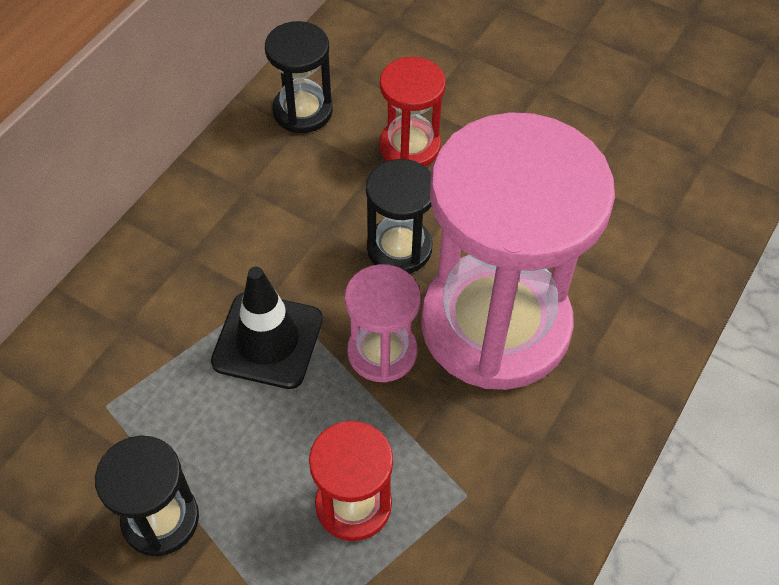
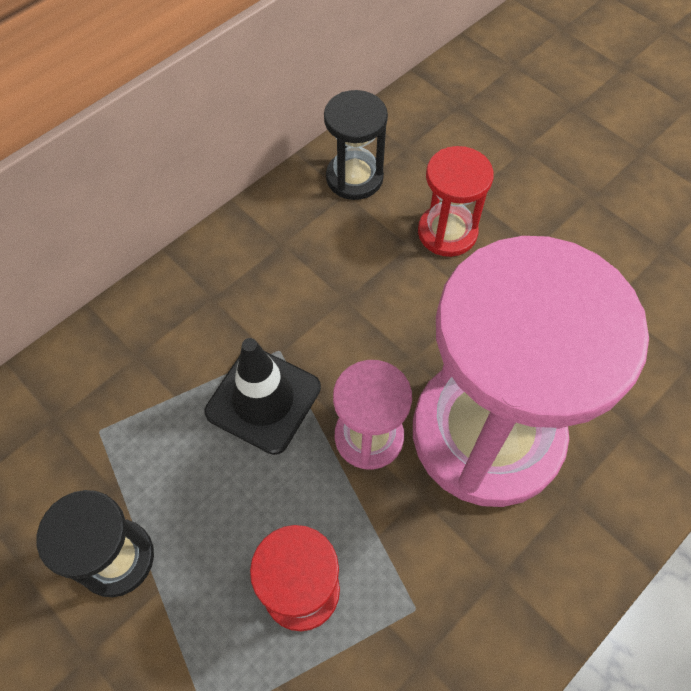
camera: 15 degrees right, 5 degrees up
(399, 248) = (412, 333): black hourglass -> none

